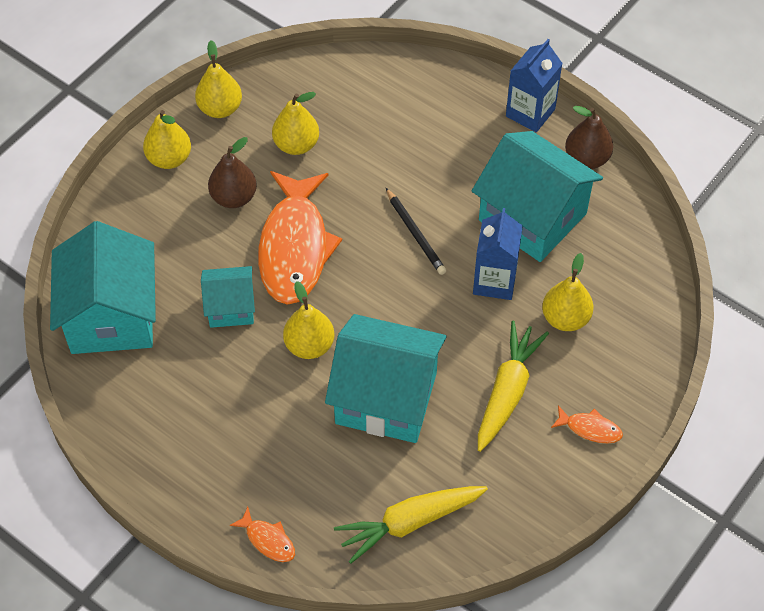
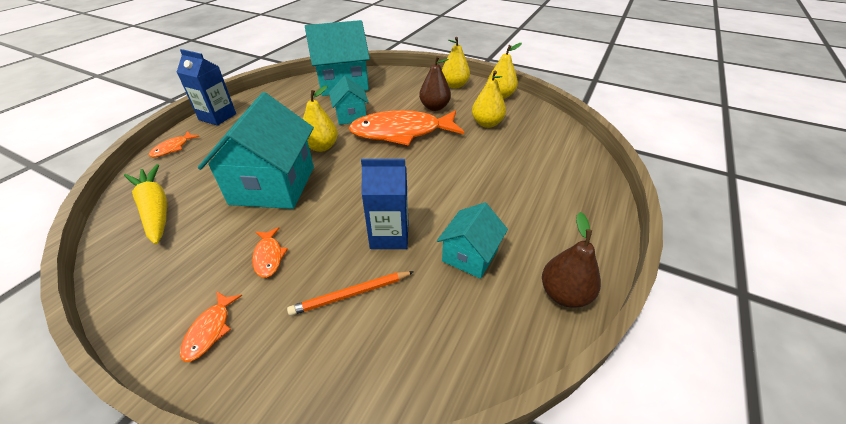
camera: 80 degrees right, 15 degrees down
(415, 233) = (428, 183): black pencil -> none
(507, 391) = (268, 256): yellow carrot -> orange fish
(530, 113) = (595, 241): blue carton -> blue carton (217, 117)
(532, 217) = (470, 255): turquoise house -> turquoise house, size x0.54
(565, 318) = (351, 294): yellow pear -> orange pencil

